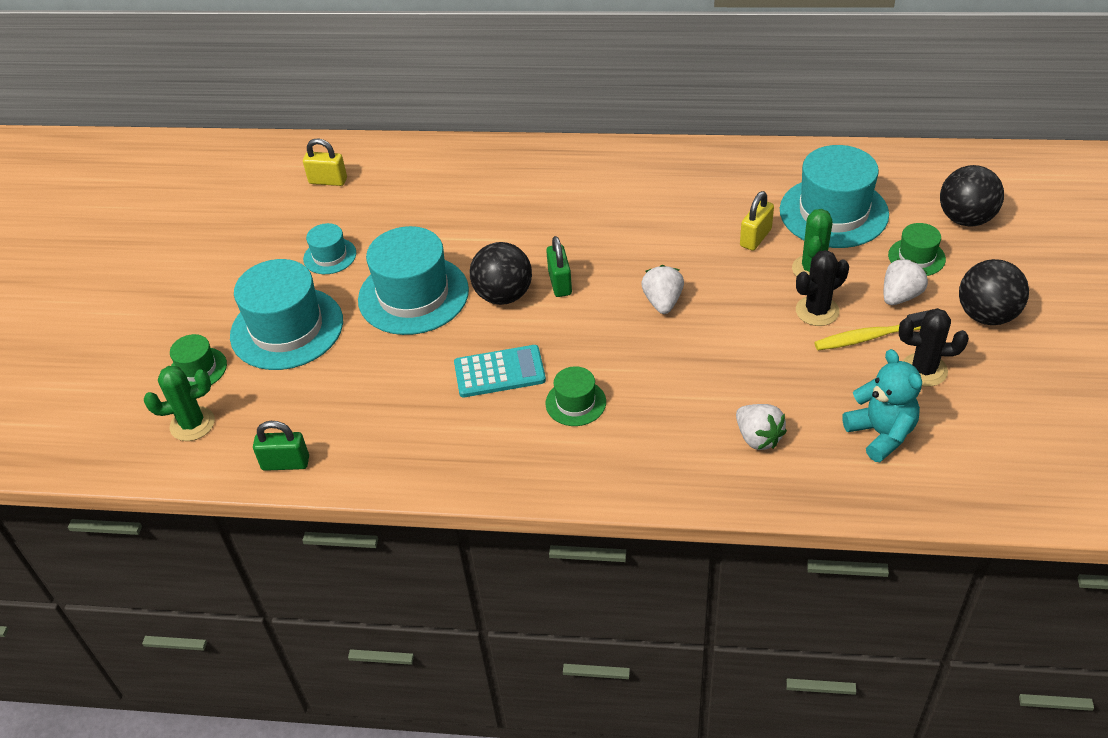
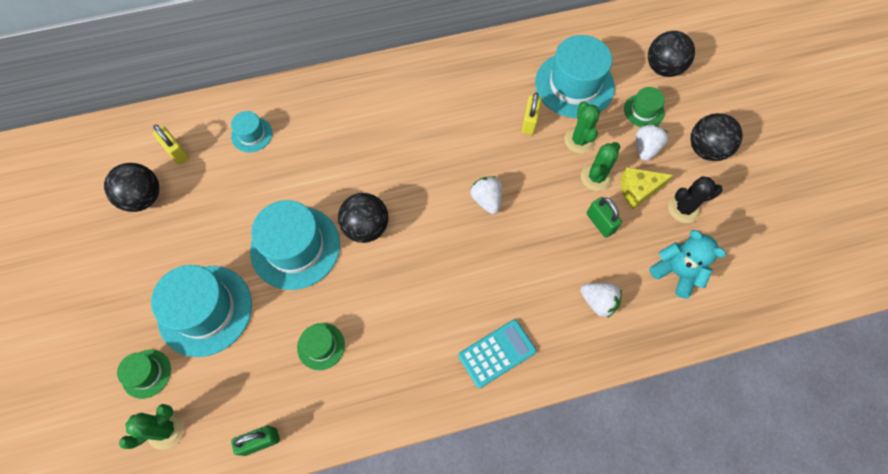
camera: 25 degrees left, 20 degrees up
(273, 214) = (143, 198): none -> black ball
(328, 181) = (177, 152): yellow padlock -> yellow padlock turned 60 degrees clockwise
(330, 256) = (210, 228): turquoise hat -> turquoise hat (251, 134)
(499, 372) = (392, 301): turquoise calculator -> turquoise calculator (497, 353)
(560, 283) = (404, 203): green padlock -> green padlock (600, 223)
(575, 403) = (460, 311): green hat -> green hat (321, 346)
(817, 311) = (596, 177): black cactus -> green cactus
(868, 337) = (638, 191): yellow toothbrush -> yellow cheese

